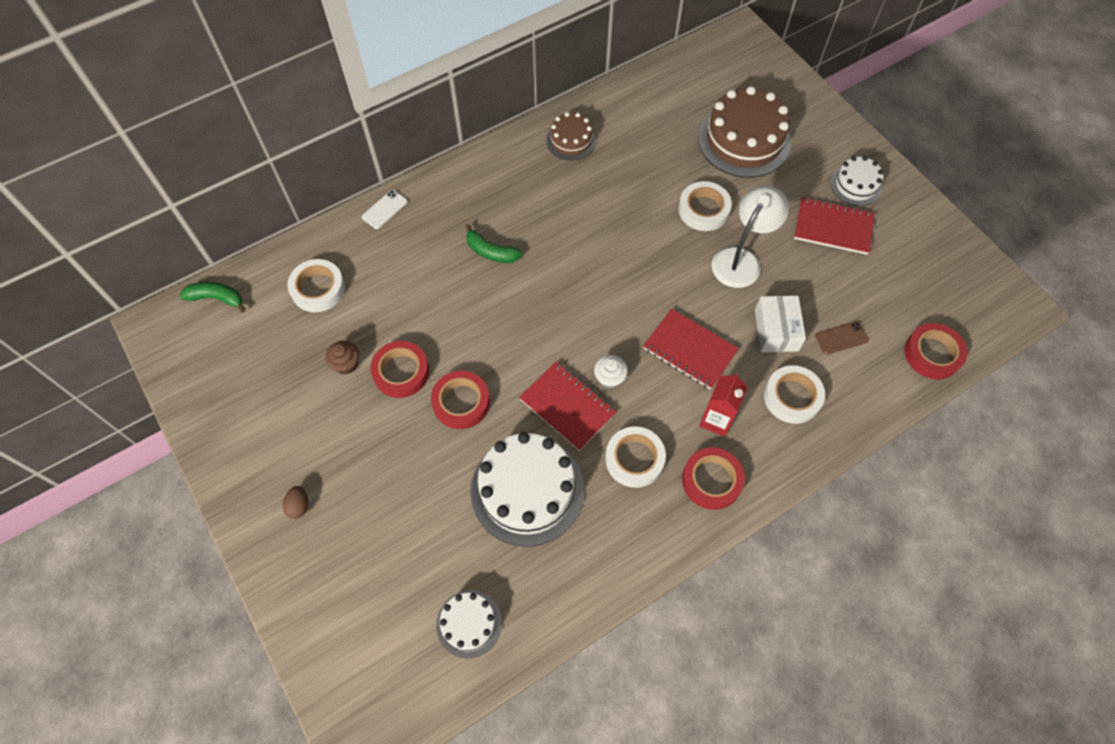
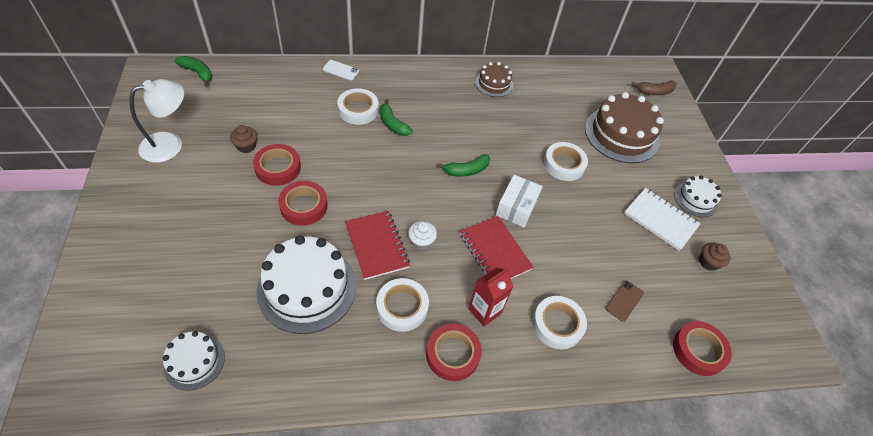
camera: 20 degrees right, 10 degrees down
(299, 506) = (145, 217): brown egg -> none
(318, 289) = (263, 95): white tape -> white tape (358, 110)
(384, 209) = (341, 70): white phone -> white phone turned 45 degrees clockwise
(606, 269) = (466, 170): none -> green banana
(741, 259) = (573, 209): white lamp -> white lamp (170, 144)
(751, 65) = (654, 92): none -> brown banana
(776, 330) = (572, 270): white box -> white box (516, 207)
(833, 227) = (660, 220): red notebook -> white notebook
(841, 338) = (624, 301): brown phone -> brown phone turned 60 degrees counterclockwise
(900, 253) = (708, 262): none -> brown cupcake

